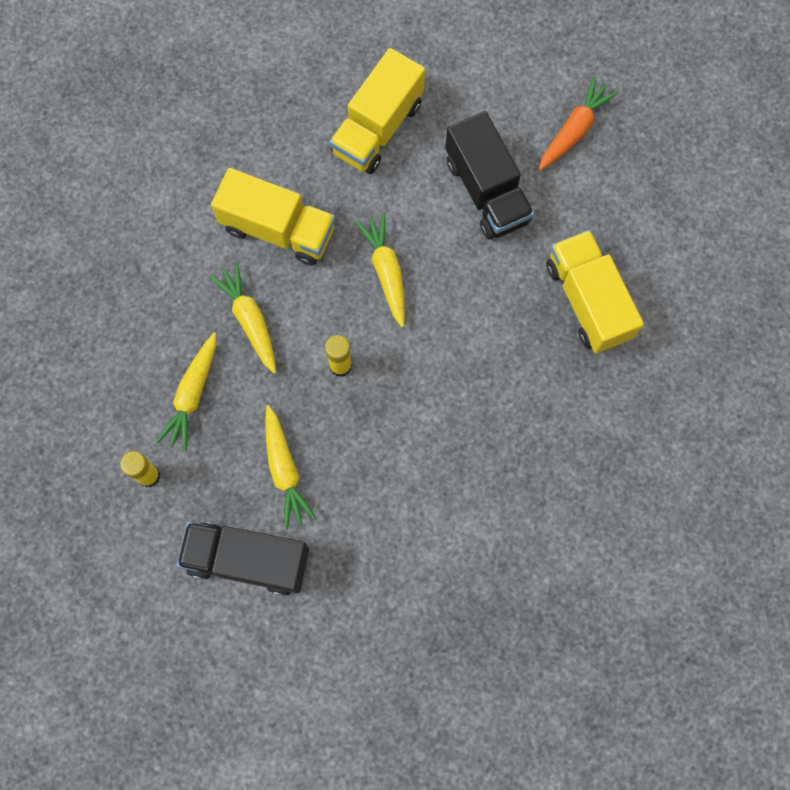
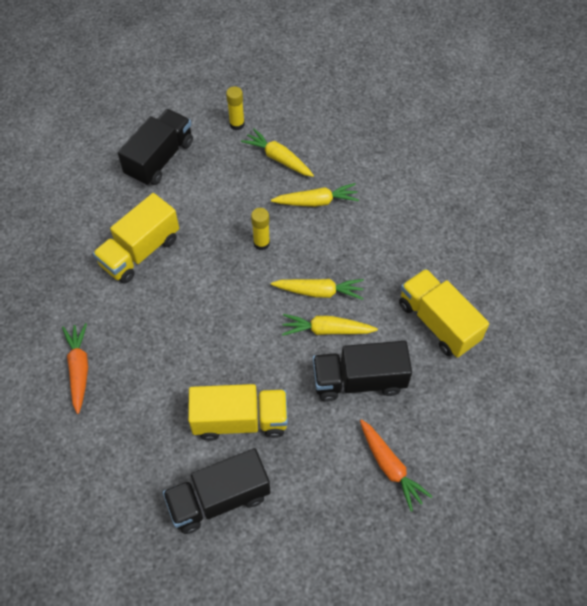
camera: 110 degrees right, 15 degrees down
(278, 229) = (377, 236): yellow truck -> yellow truck (140, 251)
(285, 470) = (206, 193): yellow carrot -> yellow carrot (327, 330)
(603, 514) = (79, 369): none -> orange carrot
(684, 289) = (219, 499): none -> black truck

